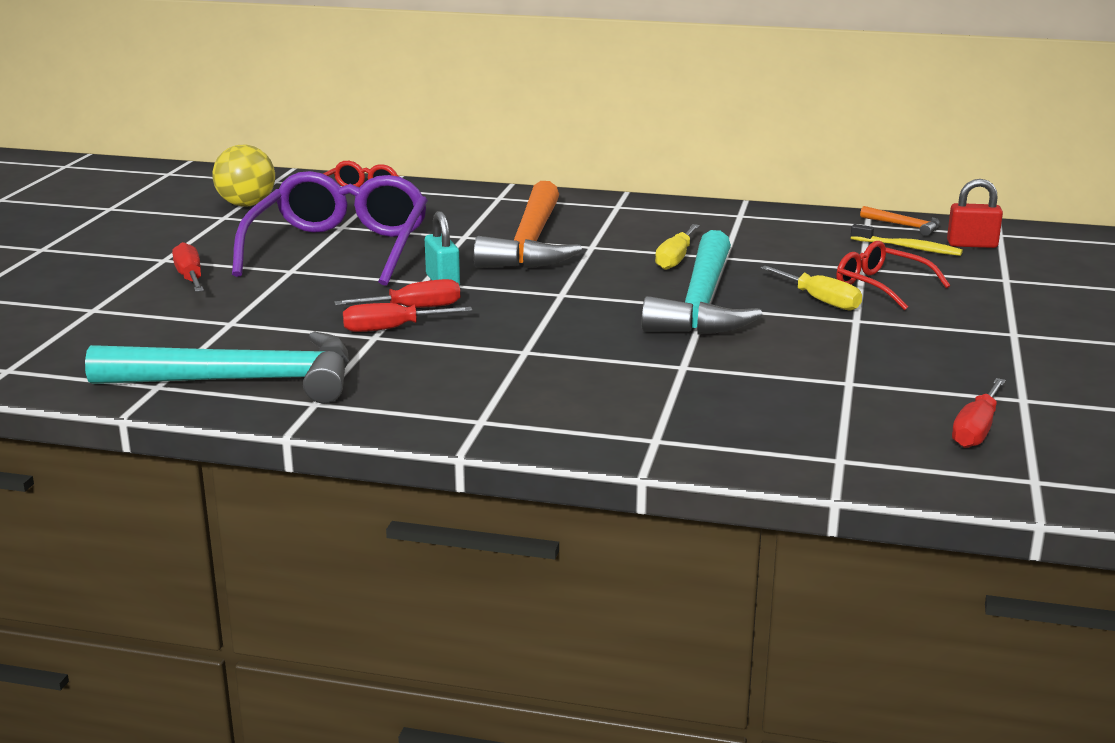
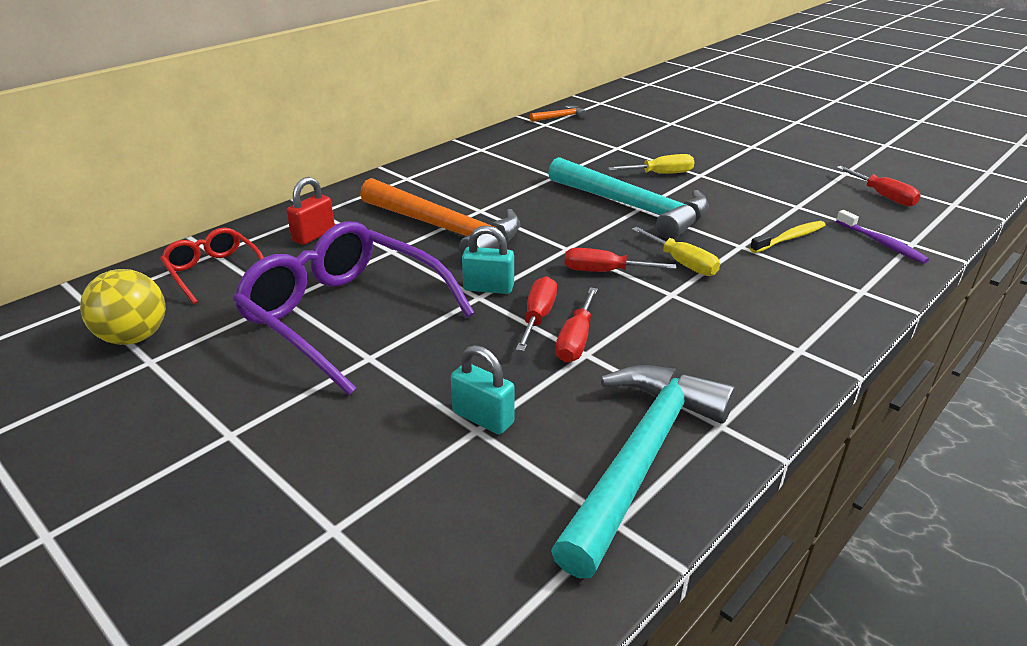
camera: 60 degrees left, 10 degrees up
(190, 278) = (314, 427): red screwdriver -> red screwdriver (604, 272)
(246, 321) = (483, 418): none -> turquoise padlock
(675, 259) = (541, 191): yellow screwdriver -> yellow screwdriver (682, 263)
(809, 440) = (881, 243): none -> purple toothbrush
(882, 286) = (653, 152): red glasses -> none
(908, 248) = (597, 127): yellow toothbrush -> yellow toothbrush (789, 238)
(972, 245) = (610, 113): red padlock -> red padlock (314, 235)

